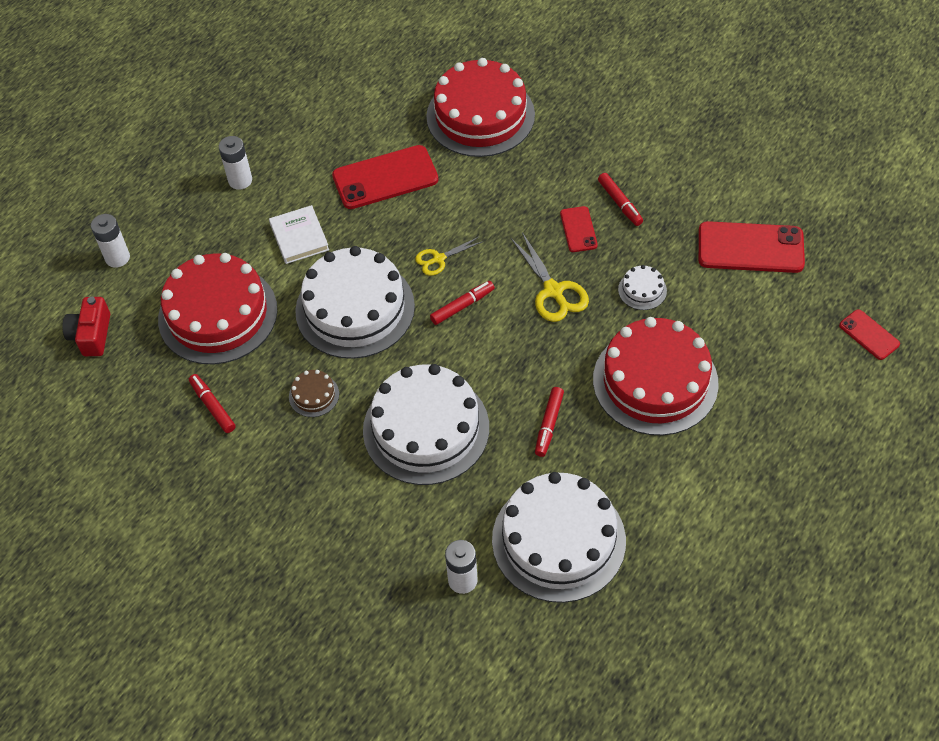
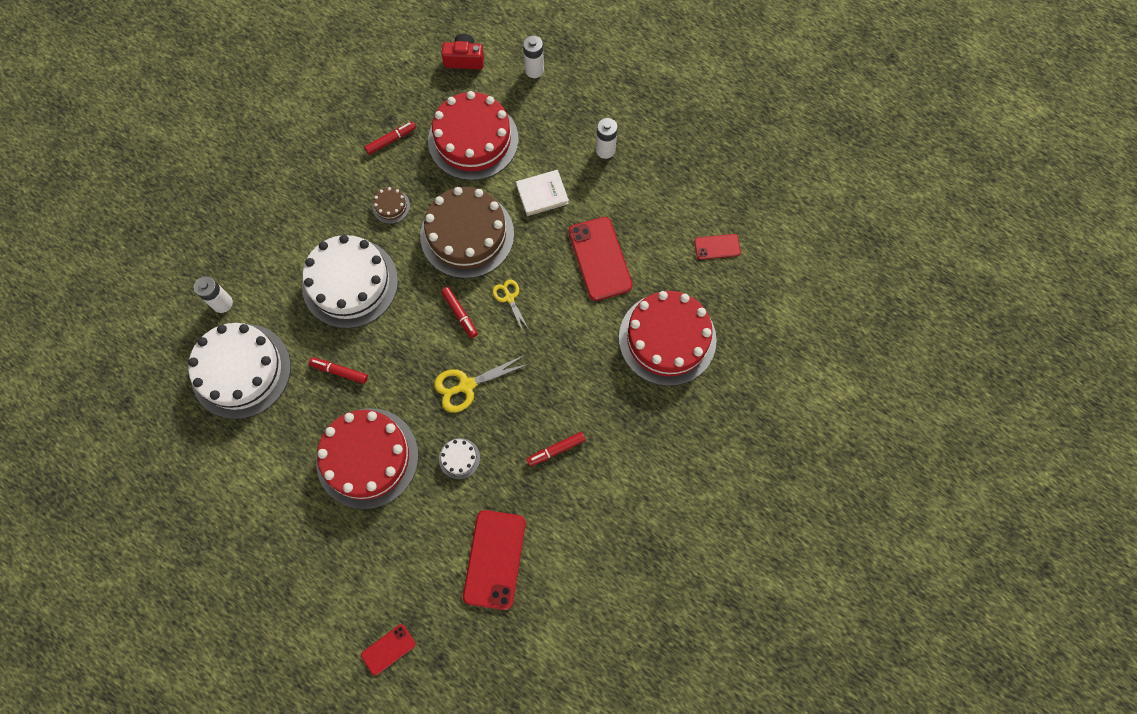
camera: 90 degrees right, 15 degrees up
(355, 308) = (467, 235): white cake -> brown cake
(578, 229) = (529, 412): red phone -> red phone (717, 247)

